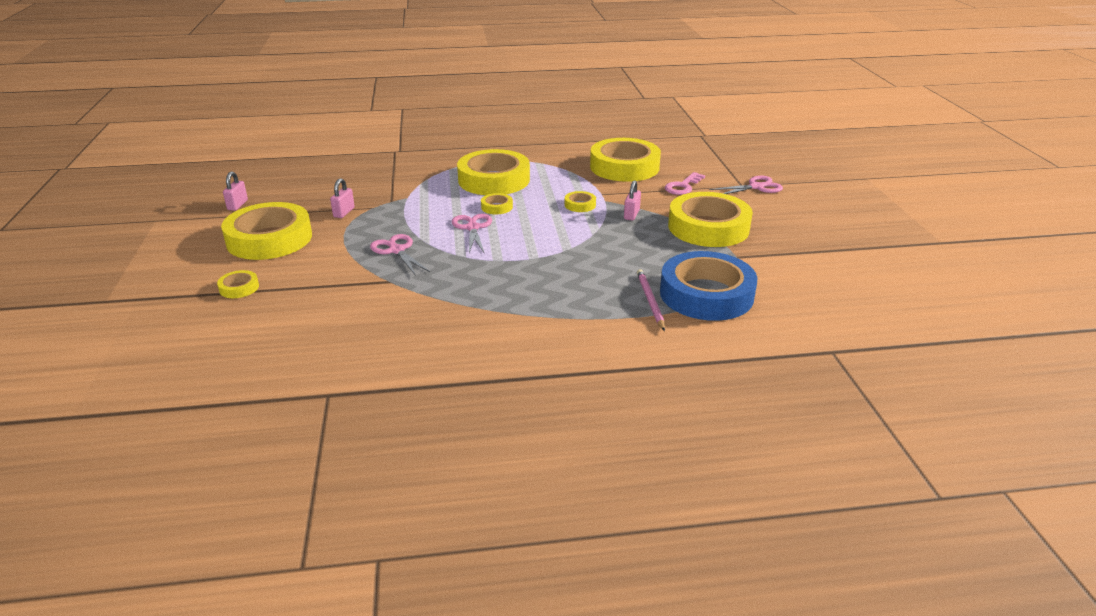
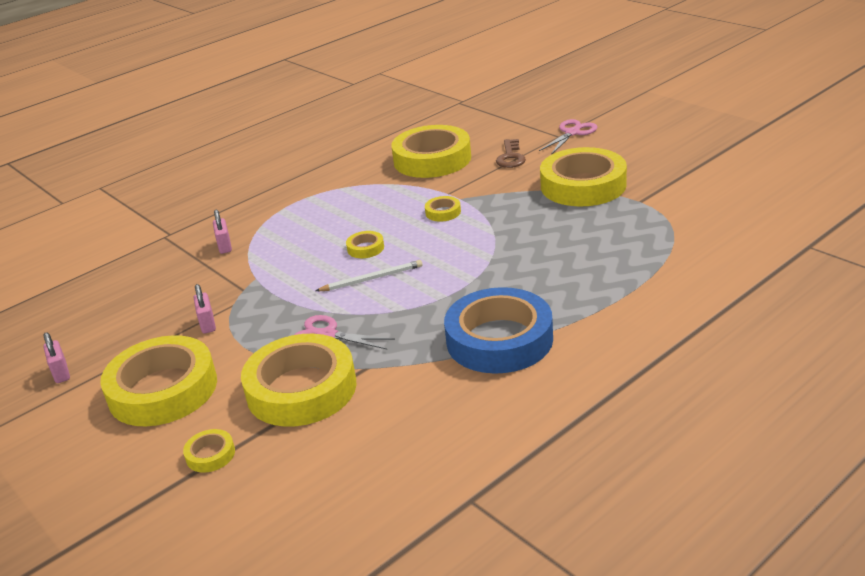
camera: 30 degrees left, 0 degrees up
(472, 228) = (372, 279): pink scissors -> white pencil
(494, 180) = (322, 223): yellow tape -> yellow tape (301, 389)
(631, 215) = (502, 202): pink padlock -> pink padlock (224, 246)
(650, 301) = (626, 271): pink pencil -> none
(683, 186) = (510, 157): pink key -> brown key
(706, 294) = (661, 244): blue tape -> blue tape (499, 339)

